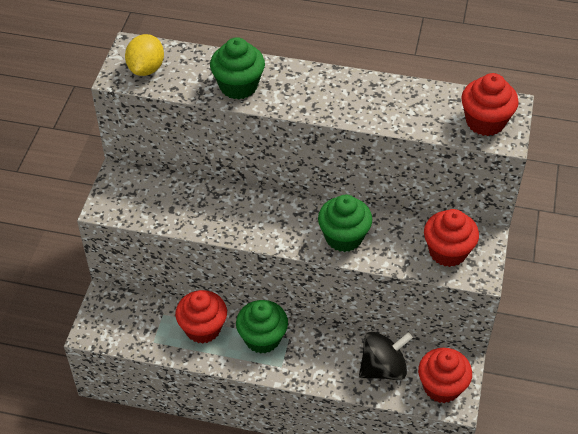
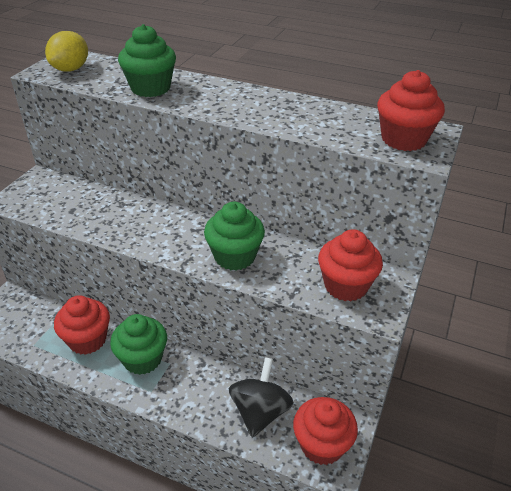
camera: 10 degrees right, 10 degrees down
(383, 368) = (260, 412): black spinning top -> black spinning top turned 60 degrees counterclockwise

